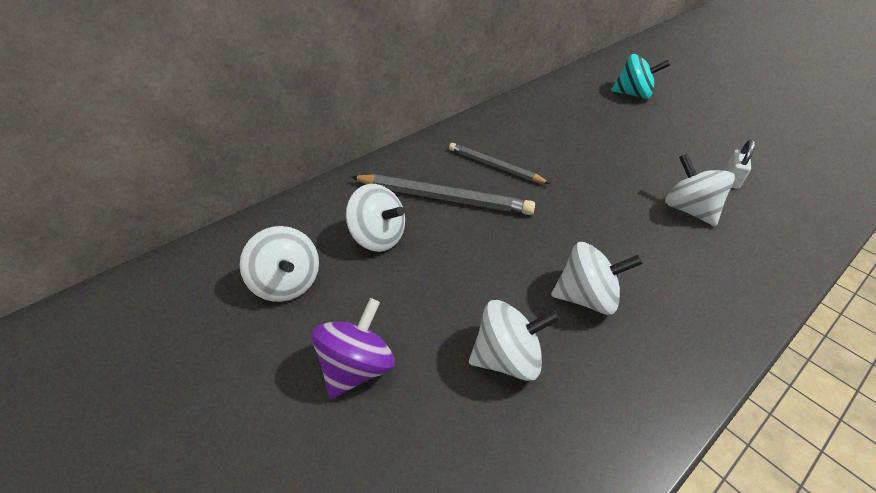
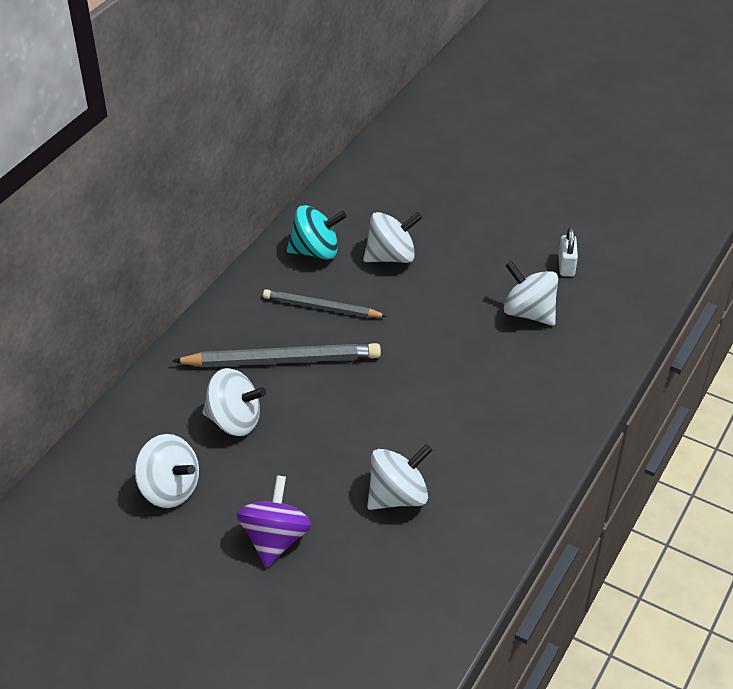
camera: 20 degrees left, 0 degrees up
(586, 297) = (450, 427): white spinning top -> white spinning top (391, 256)
(633, 94) = (451, 167): turquoise spinning top -> turquoise spinning top (316, 251)

